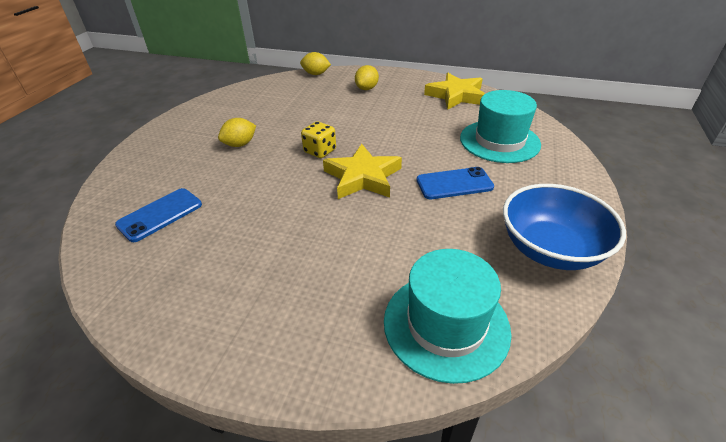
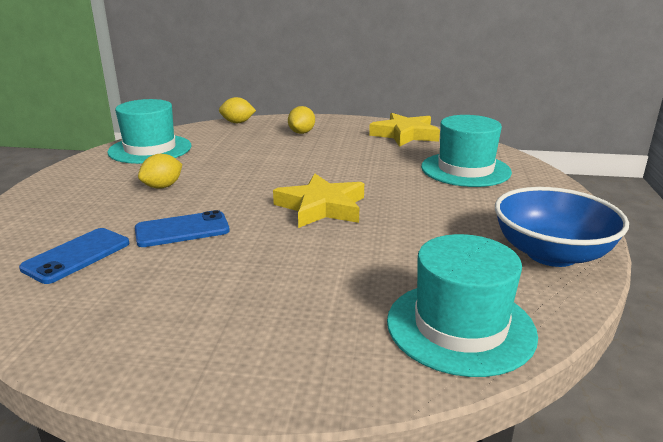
camera: 10 degrees left, 15 degrees down
(239, 101) = (150, 149): none -> turquoise hat
(320, 151) = (263, 188): yellow dice -> none
(454, 184) = (428, 207): blue phone -> blue phone (182, 230)

